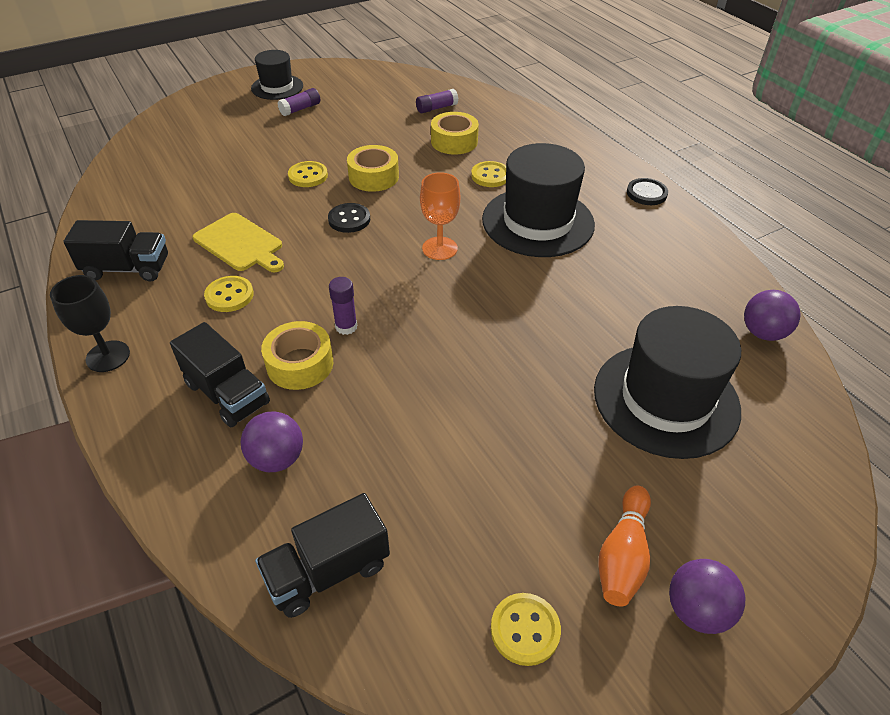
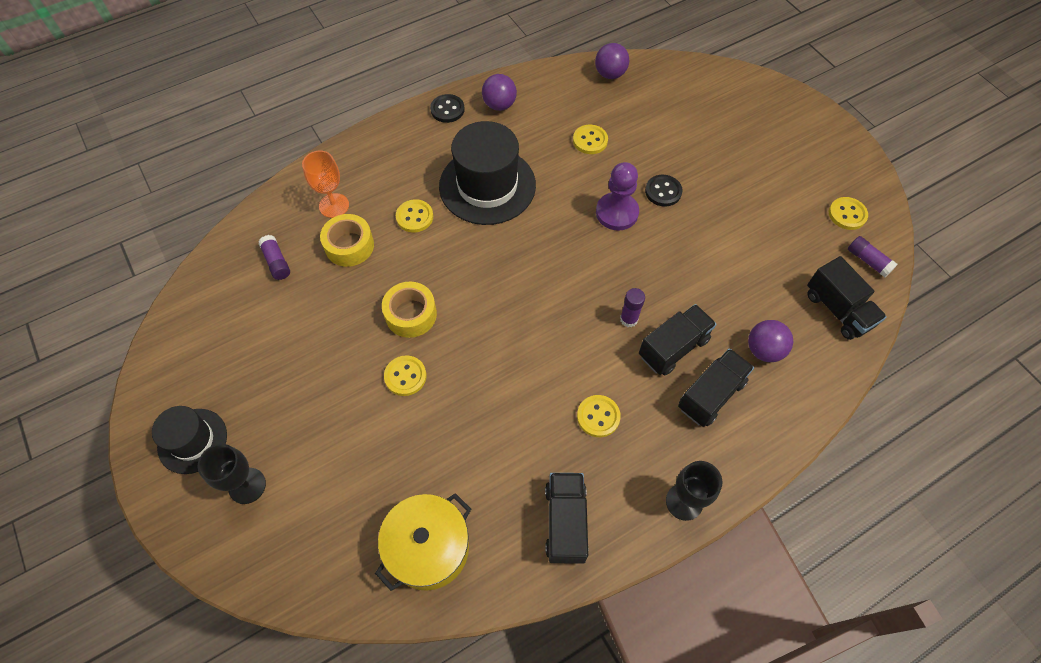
camera: 90 degrees left, 15 degrees up
(143, 192) = (428, 548): none -> yellow pot
(232, 110) = (247, 485): none -> black goblet
(240, 244) = (523, 422): yellow cutting board -> none
(300, 109) = (256, 404): purple glue stick -> purple glue stick (868, 261)
(300, 364) = (673, 348): yellow tape -> black truck
(349, 219) = (483, 330): black button -> black button (663, 191)
(439, 248) = (525, 256): orange goblet -> orange goblet (334, 205)
(507, 325) = (617, 213): none -> purple pawn
(623, 555) = (793, 168): orange bowling pin -> none
(626, 306) = (590, 140): none -> yellow button
(666, 399) = (676, 132): black hat -> none
(696, 610) = (817, 142): purple ball -> purple ball (499, 105)

